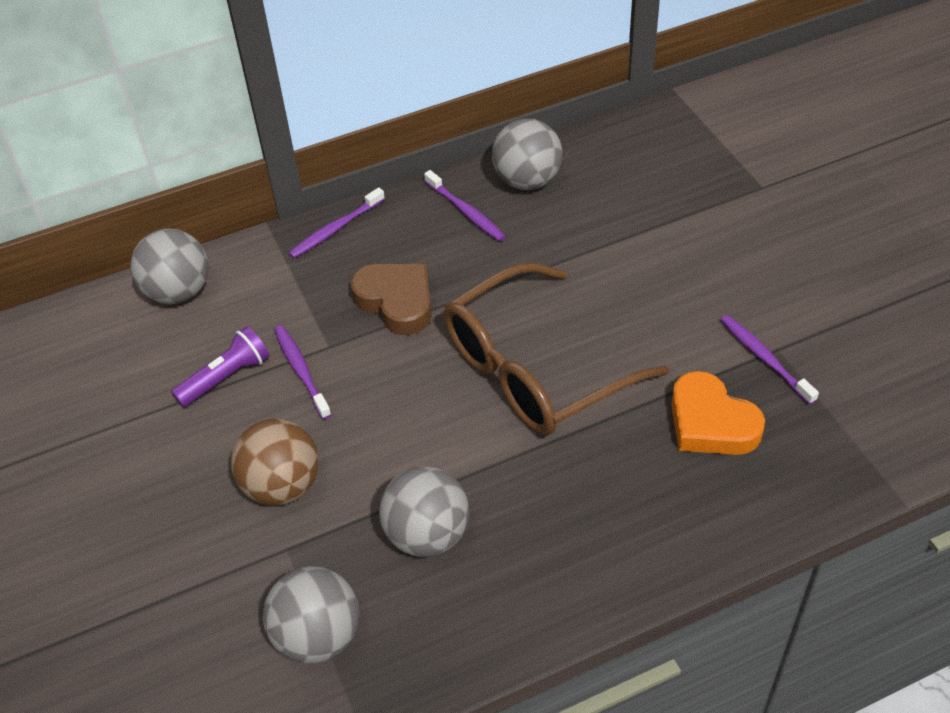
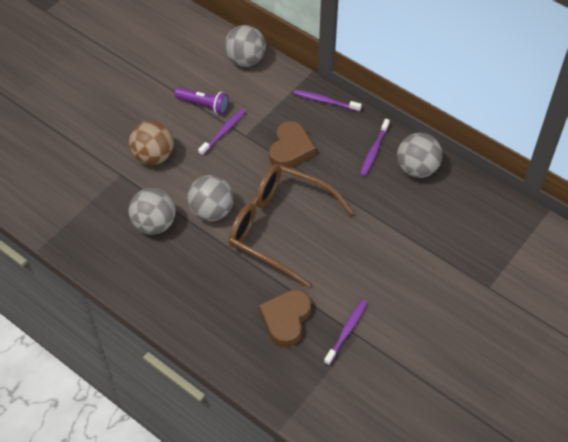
camera: 60 degrees right, 5 degrees up
(318, 636) = (82, 207): grey ball -> grey ball (211, 211)
(711, 423) = (286, 319): orange heart -> brown heart

